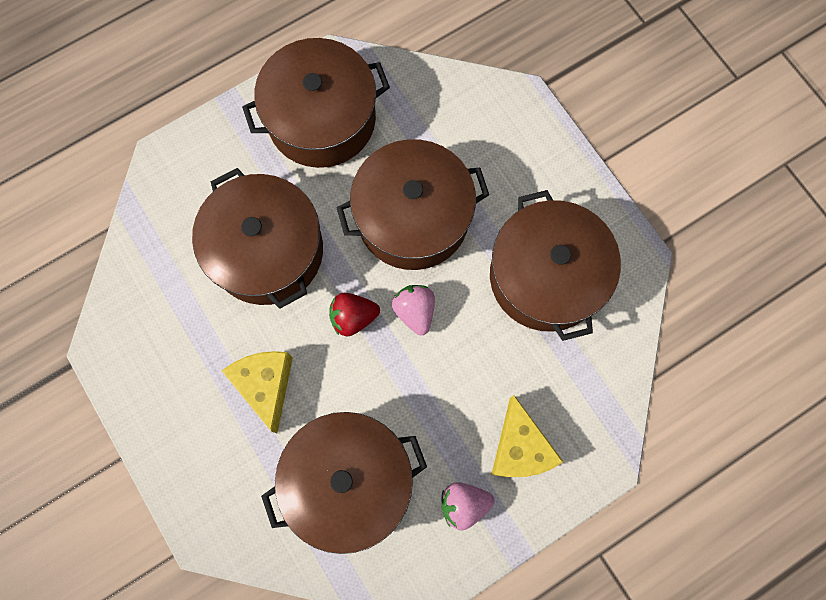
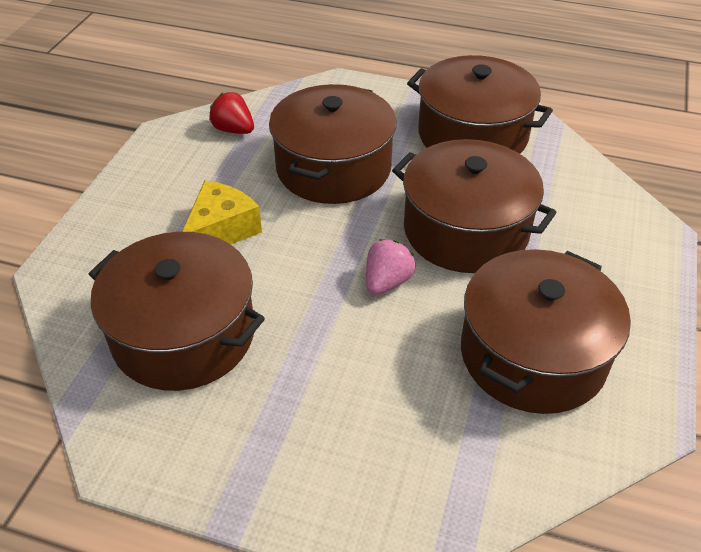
camera: 50 degrees right, 30 degrees down
(353, 317) = (336, 247): red strawberry -> red strawberry (234, 130)
(463, 504) = (238, 439): pink strawberry -> none
(520, 447) = (341, 449): yellow cheese -> none

